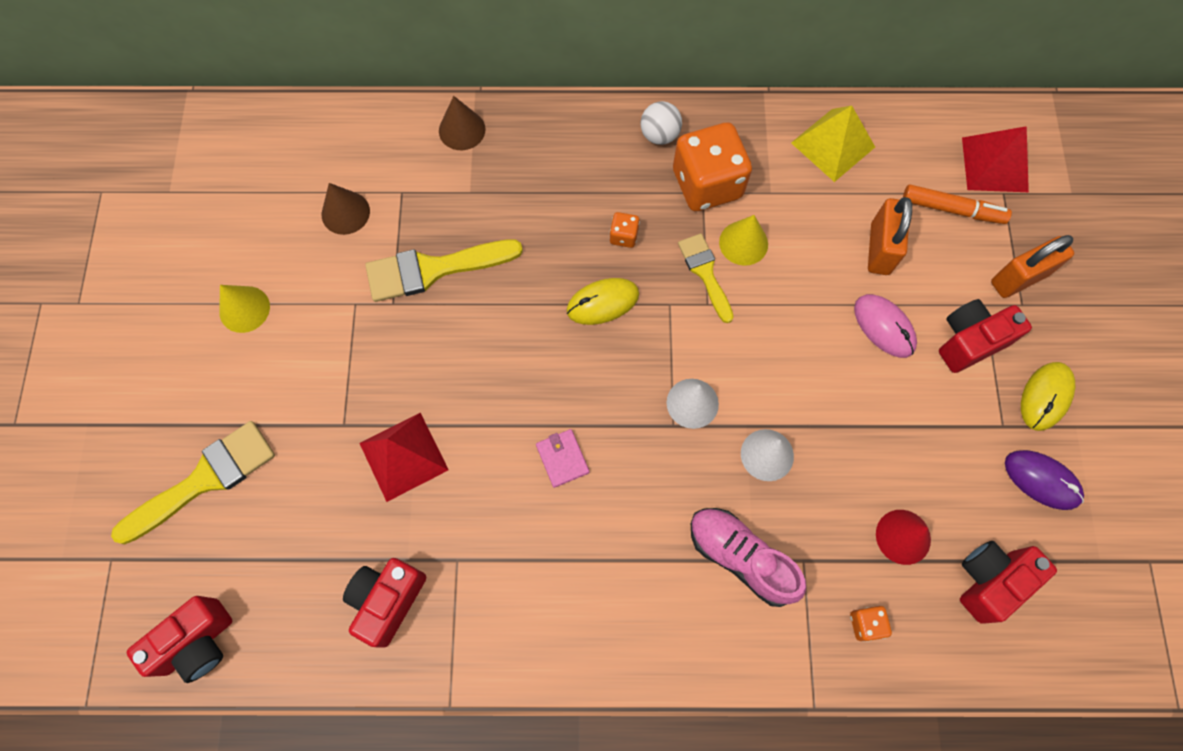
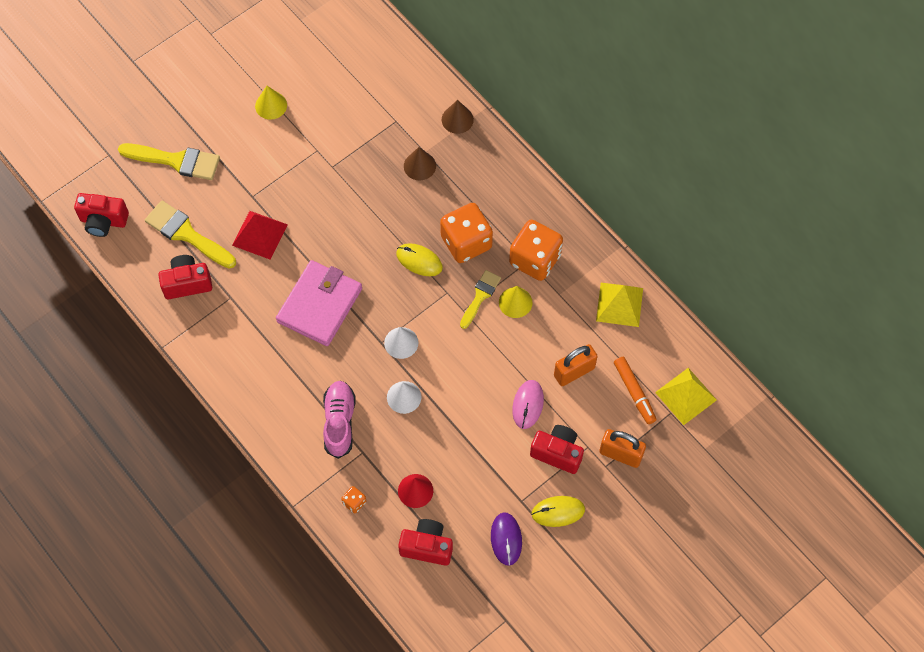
camera: 50 degrees right, 5 degrees down
(345, 212) = (361, 105): brown cone -> brown cone (419, 166)
(434, 269) = (367, 170): yellow brush -> yellow brush (187, 234)
(562, 459) = (319, 305): pink wallet -> pink wallet, size x2.39
(623, 236) = (466, 242): orange dice -> orange dice, size x2.35
(659, 135) = (543, 214): white ball -> none
(994, 164) = (685, 396): red pyramid -> yellow pyramid

